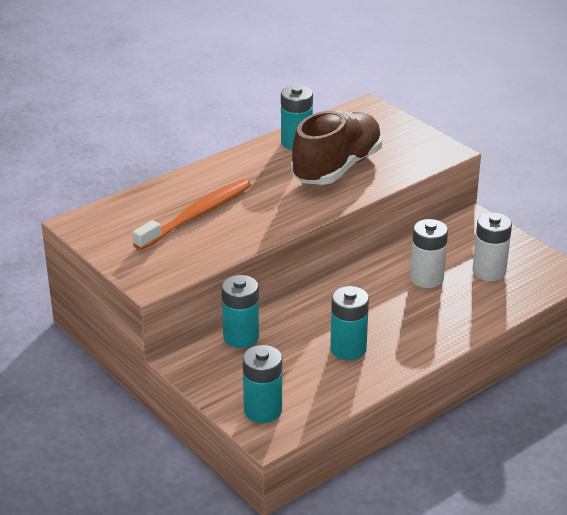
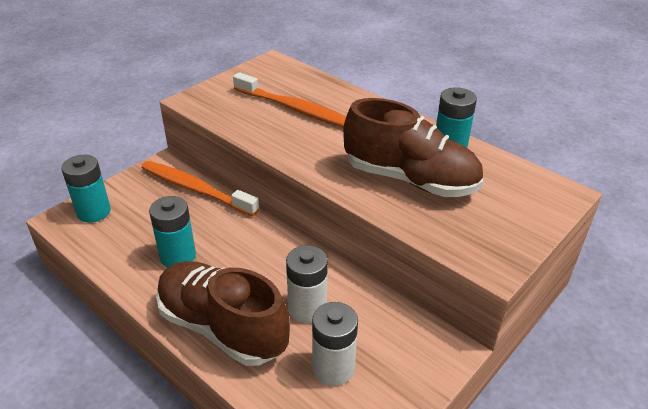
camera: 80 degrees right, 5 degrees up
(241, 337) = (195, 189): turquoise battery -> orange toothbrush
(443, 324) = (222, 327): none -> brown shoe

